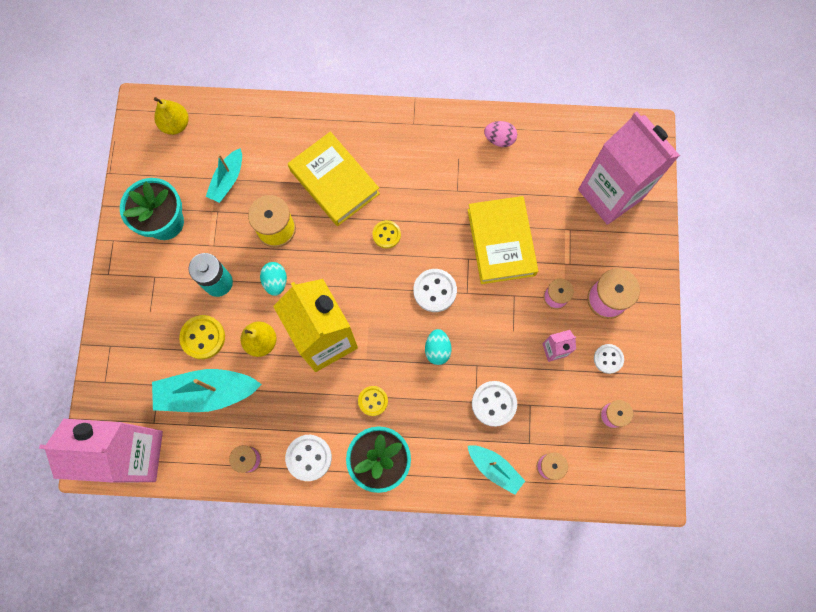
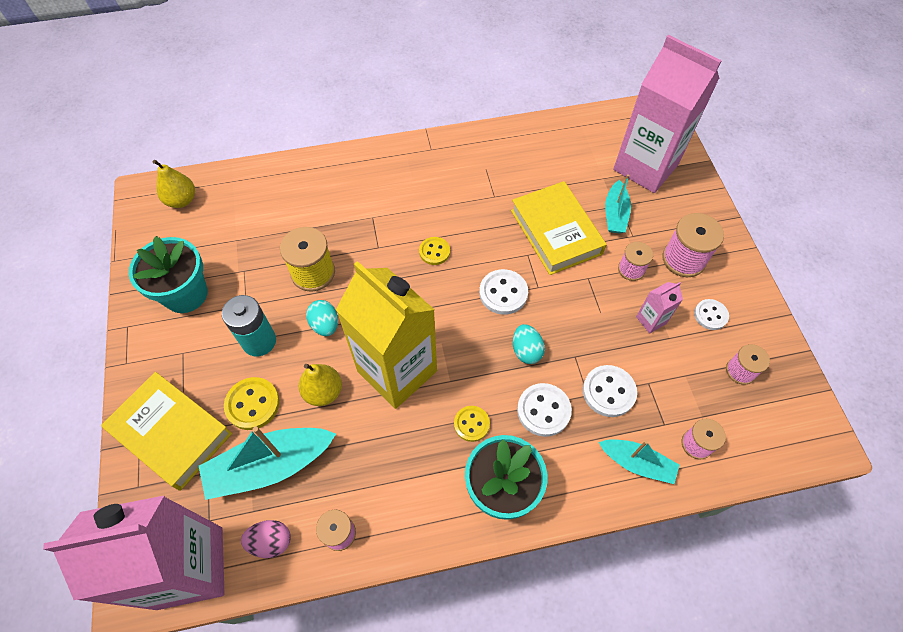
camera: 15 degrees left, 15 degrees down
(227, 180) = (249, 238): turquoise boat -> turquoise boat (615, 214)
(309, 457) = (414, 510): white button -> white button (543, 410)
(334, 182) = (365, 215): yellow book -> yellow book (171, 432)
(499, 139) = (520, 144): pink egg -> pink egg (271, 541)

